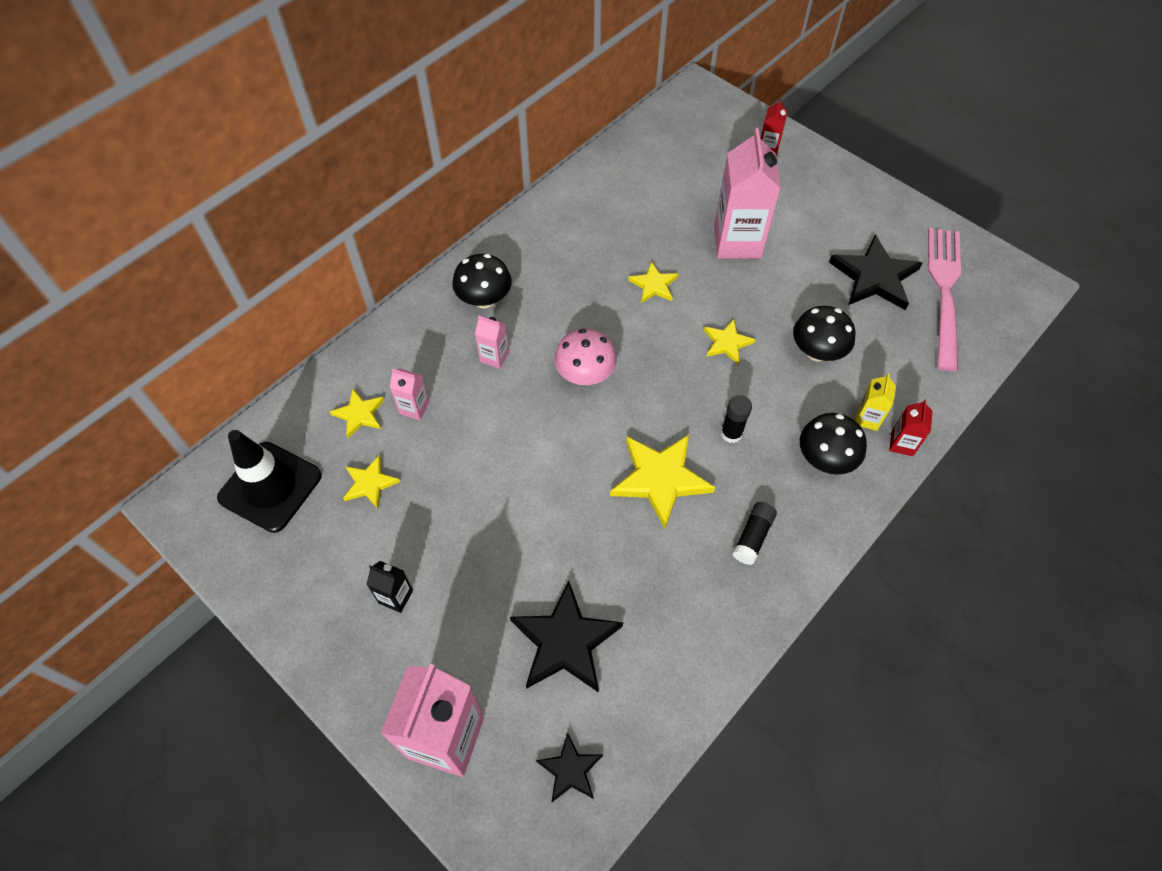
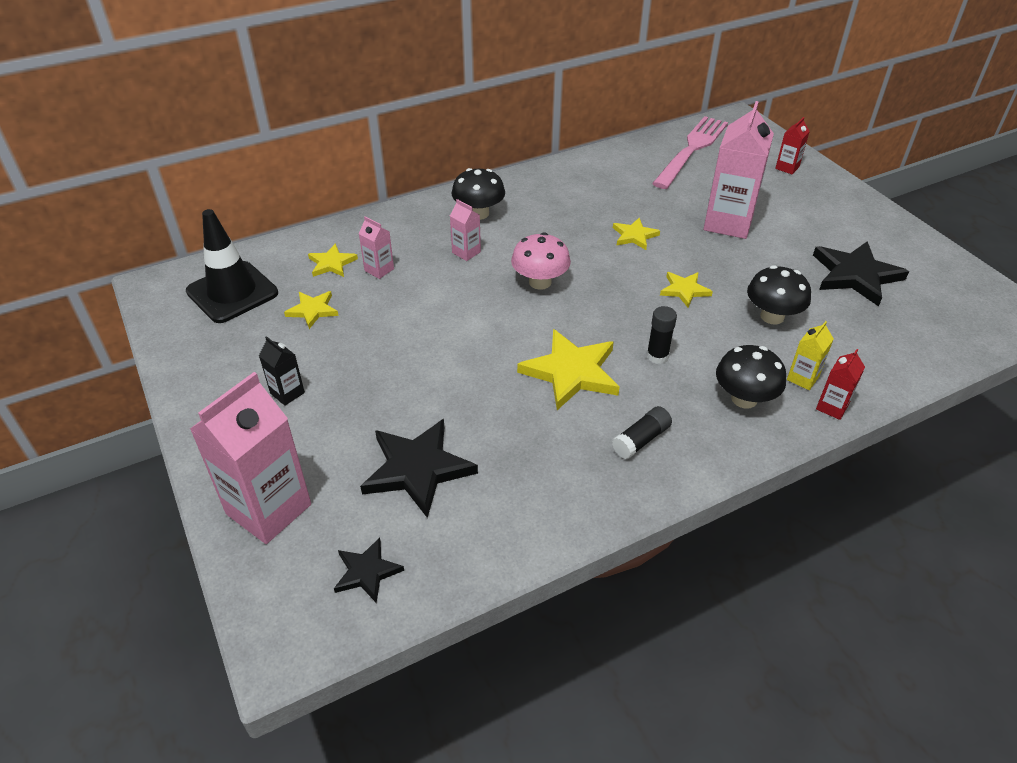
camera: 20 degrees right, 15 degrees down
(944, 291) = (926, 301): pink fork -> pink fork (691, 150)

